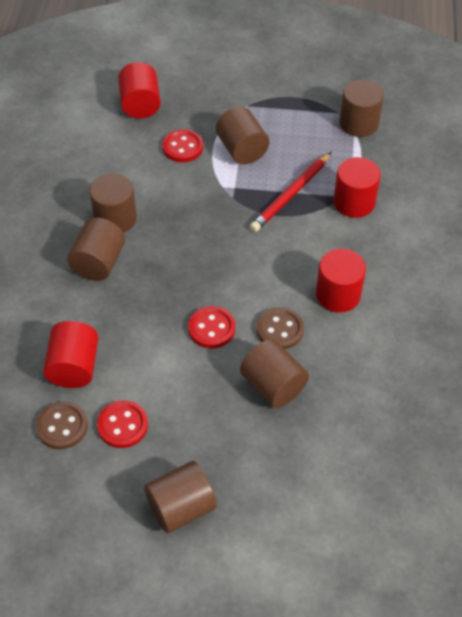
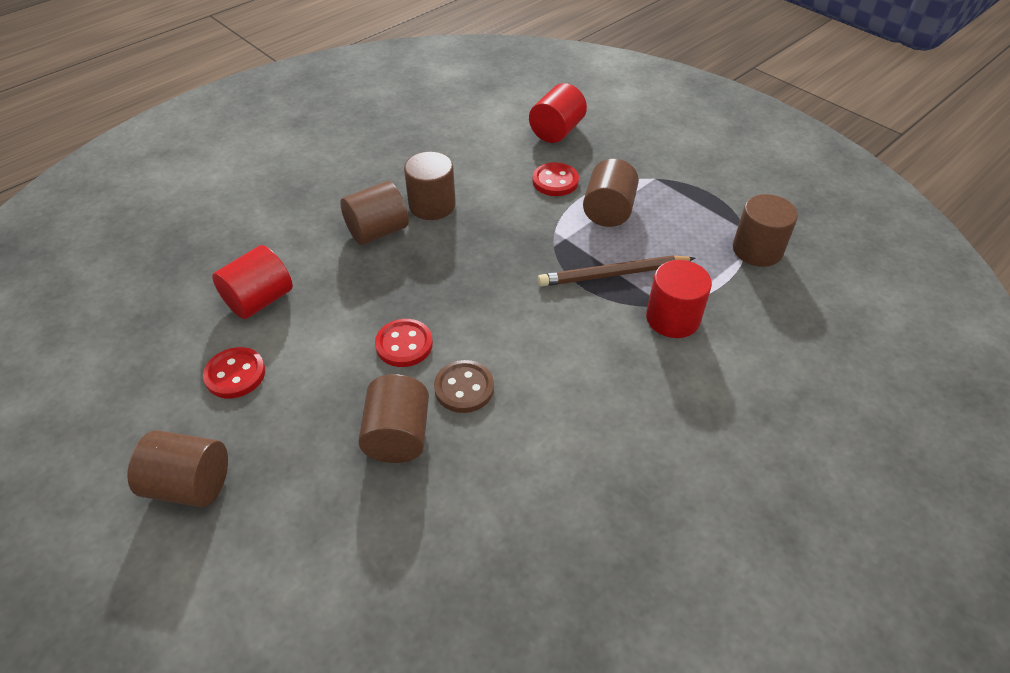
camera: 40 degrees right, 5 degrees down
(62, 426) = (193, 341): brown button -> none
(290, 195) = (613, 274): red pencil -> brown pencil
(338, 295) = (558, 394): red cylinder -> none

